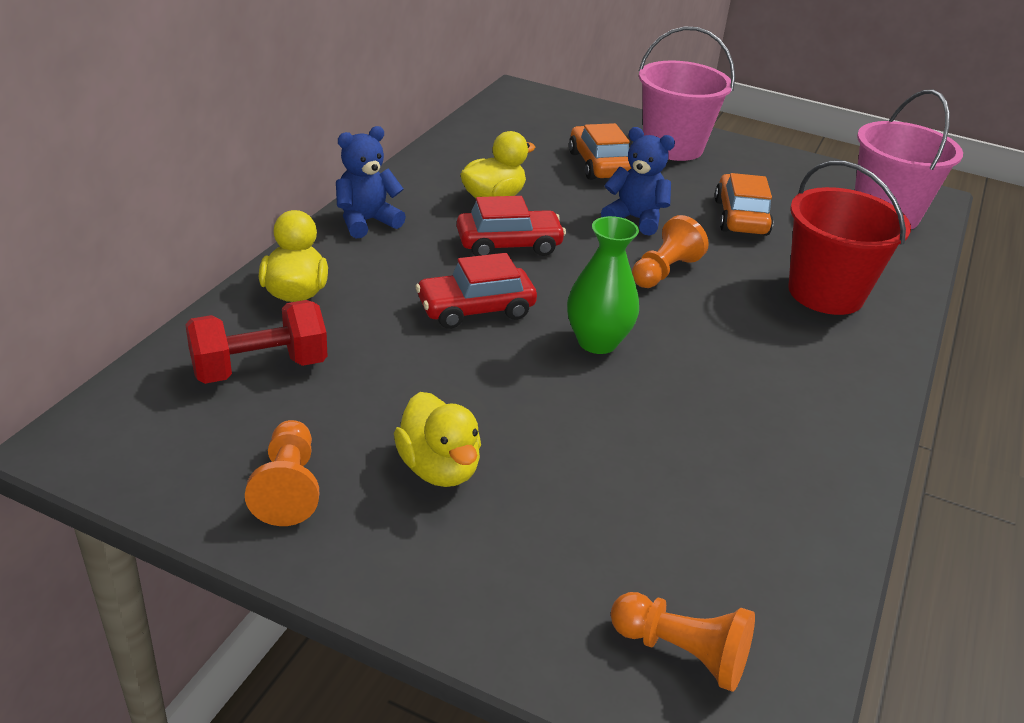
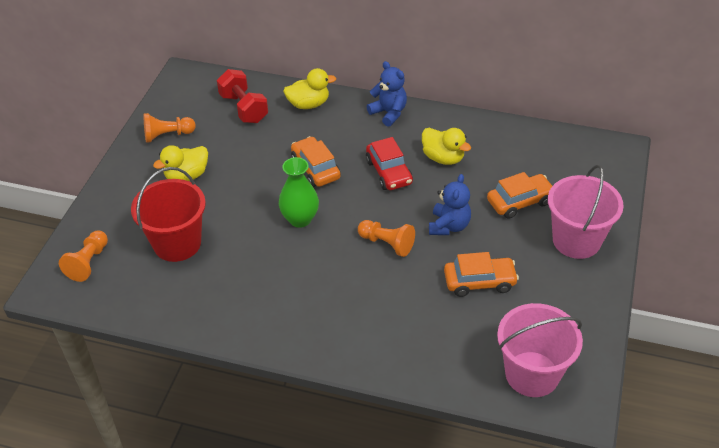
camera: 85 degrees right, 10 degrees up
(475, 309) = (315, 168): red car -> orange car
(825, 293) = (393, 327): red bucket -> red bucket (177, 243)

